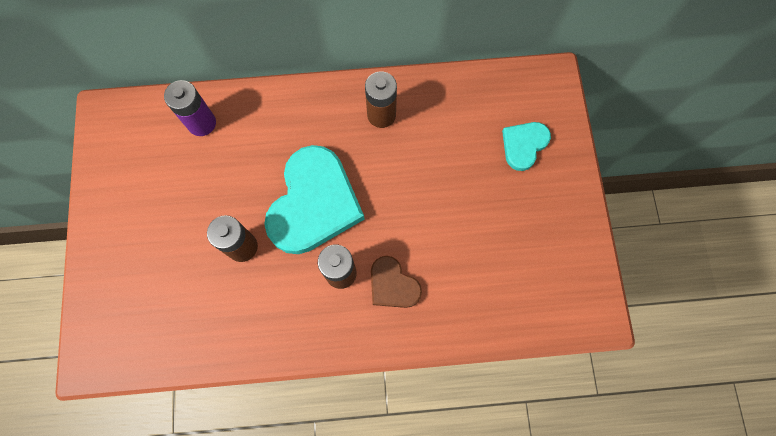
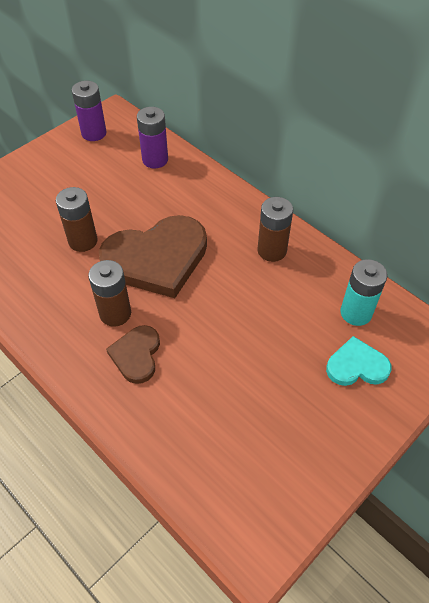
camera: 50 degrees right, 20 degrees down
(116, 148) = (94, 133): none -> purple battery
(314, 203) = (157, 259): turquoise heart -> brown heart
(483, 108) = (356, 313): none -> turquoise battery

